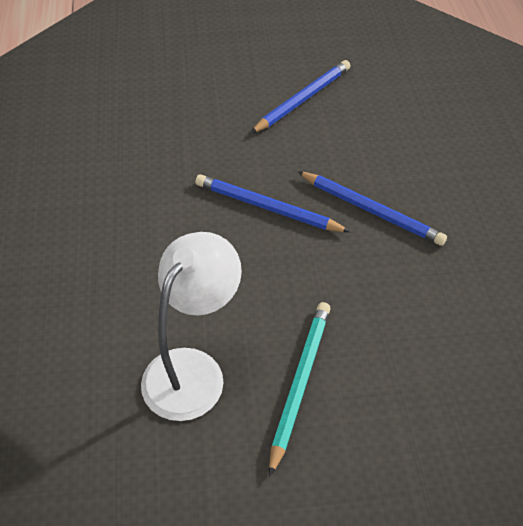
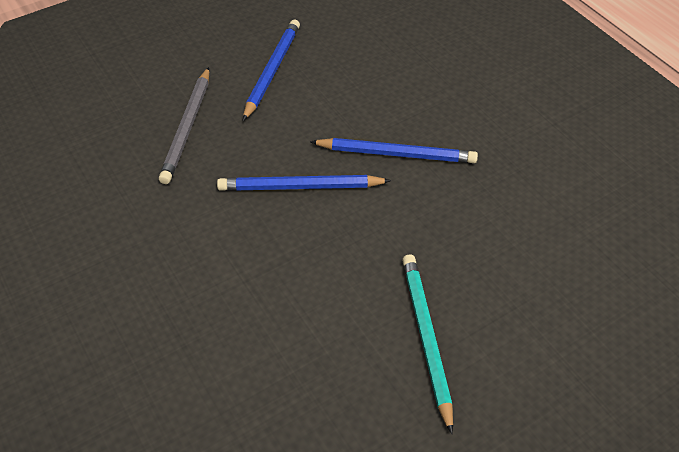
camera: 25 degrees left, 0 degrees up
(192, 369) = (321, 369): white lamp -> none
(202, 123) = (187, 127): none -> grey pencil

